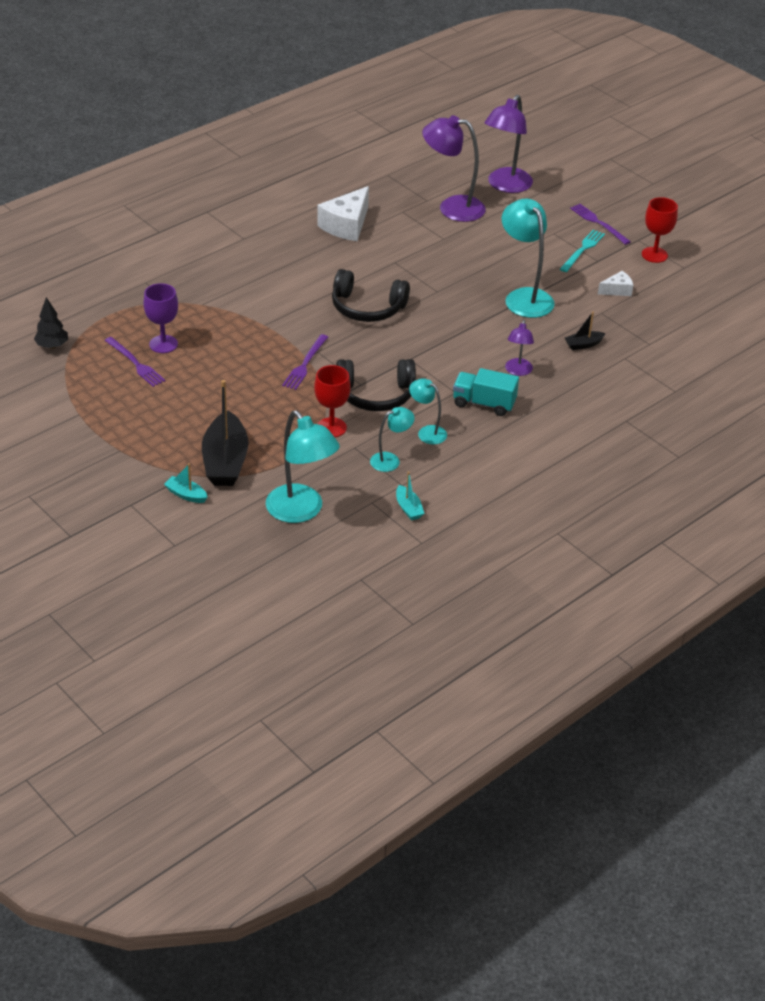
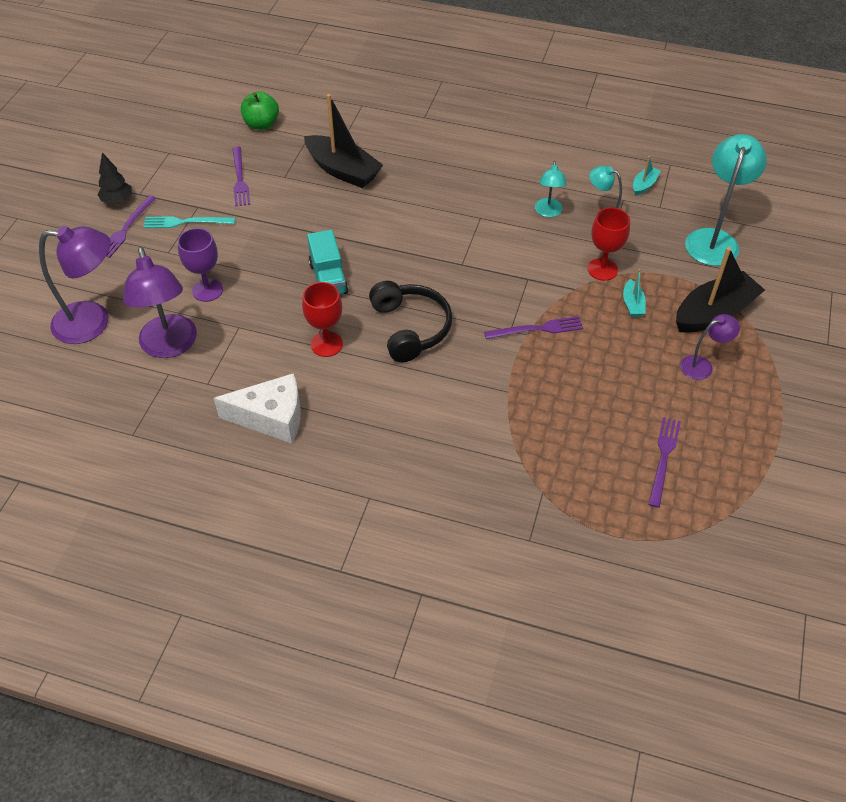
camera: 120 degrees left, 10 degrees up
(52, 346) = (712, 551): black tree -> black tree (117, 200)
(163, 344) = (613, 454): purple goblet -> purple goblet (207, 290)
(186, 495) = (777, 315): turquoise boat -> turquoise boat (632, 304)
(376, 395) = (532, 263): black headphones -> none
(484, 403) = (479, 196): turquoise truck -> turquoise truck (328, 278)
(517, 371) = (416, 193): purple lamp -> purple lamp (702, 365)
(524, 297) = (299, 230): turquoise lamp -> none
(583, 344) = (343, 170): black boat -> black boat, size x2.16
(617, 290) = (240, 179): white cheese -> purple fork
(654, 255) = (160, 175): red goblet -> red goblet (326, 344)
(688, 325) = (261, 124): none -> green apple

